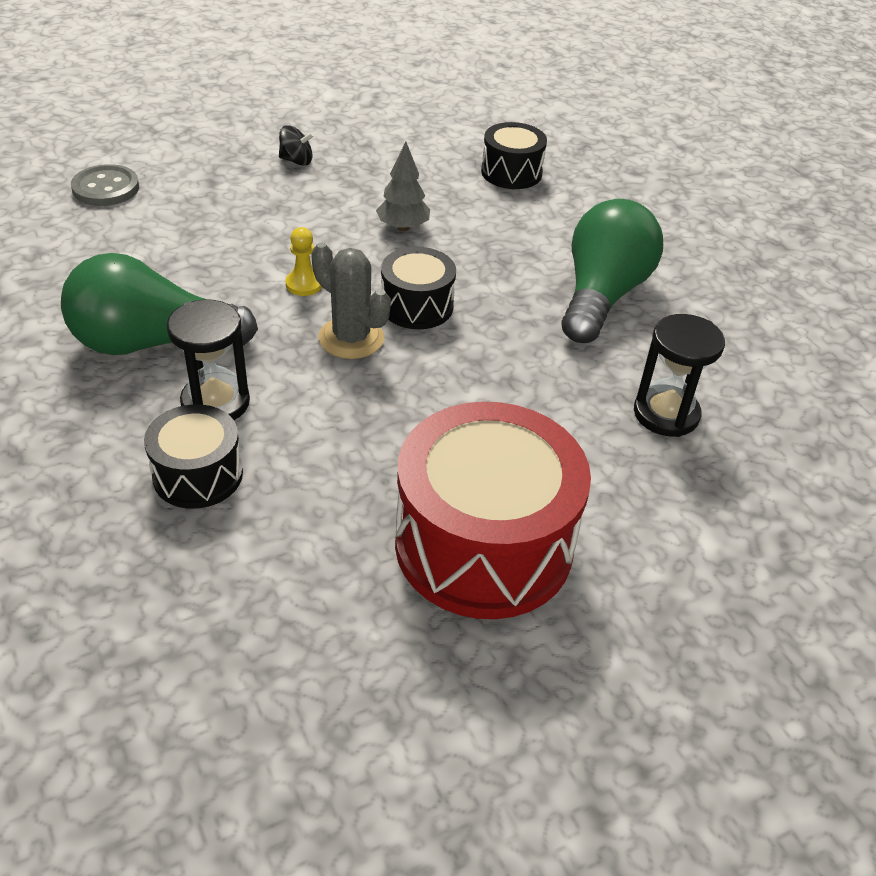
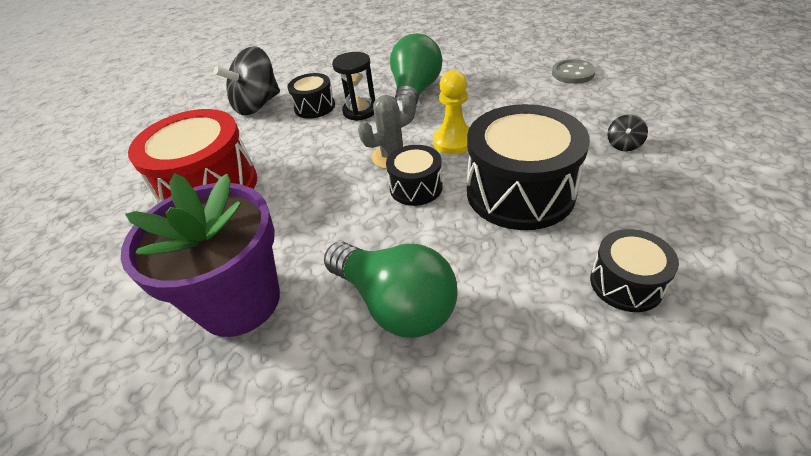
camera: 115 degrees right, 0 degrees up
(185, 585) = (257, 105): none -> black spinning top
(304, 284) = (454, 141): yellow pawn -> yellow pawn, size x1.71
(403, 227) = (520, 192): grey tree -> black drum
(666, 414) = (240, 301): black hourglass -> purple flower pot

